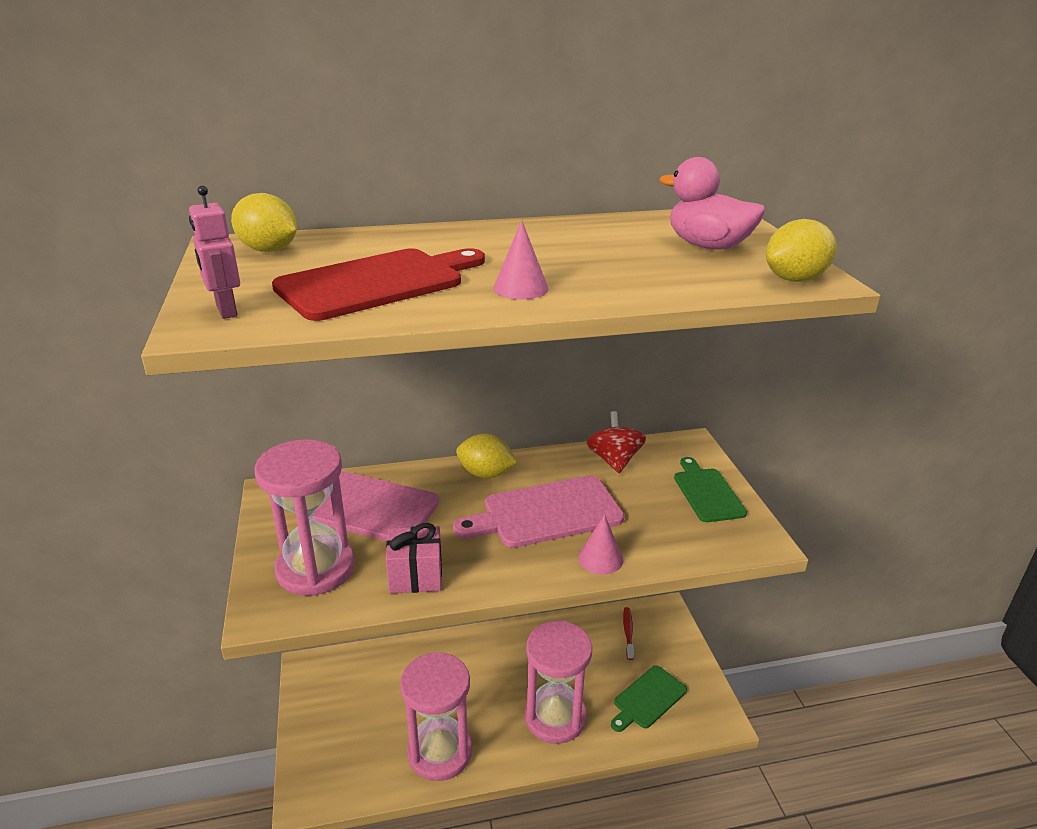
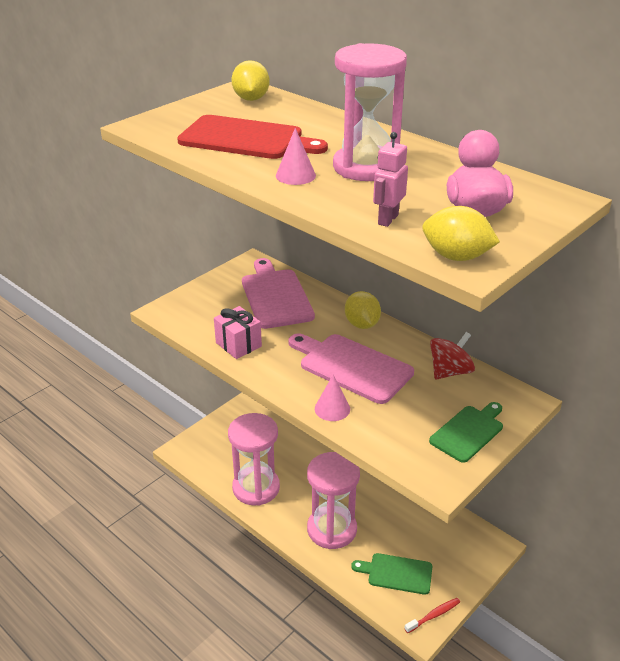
camera: 55 degrees right, 5 degrees up
(226, 311) = (163, 122): pink robot -> pink robot (387, 219)
(315, 569) = (209, 309): pink hourglass -> pink hourglass (365, 167)
(628, 632) = (447, 533): red toothbrush -> red toothbrush (434, 615)

